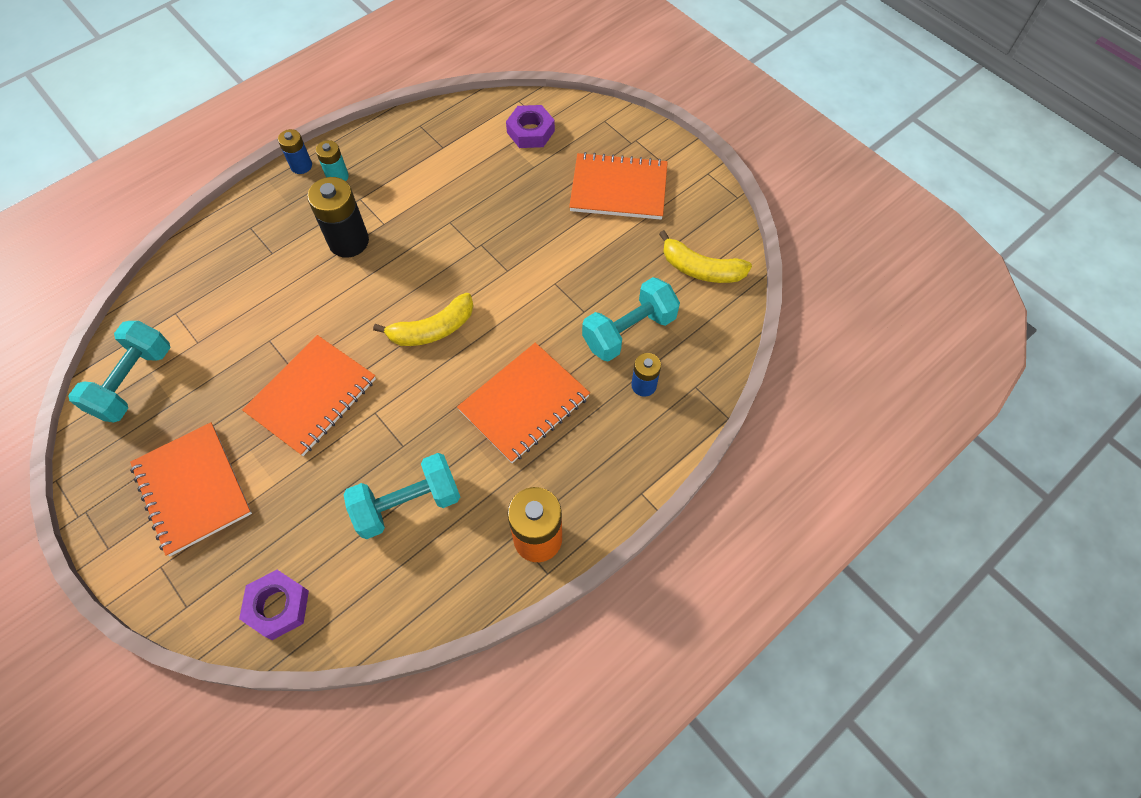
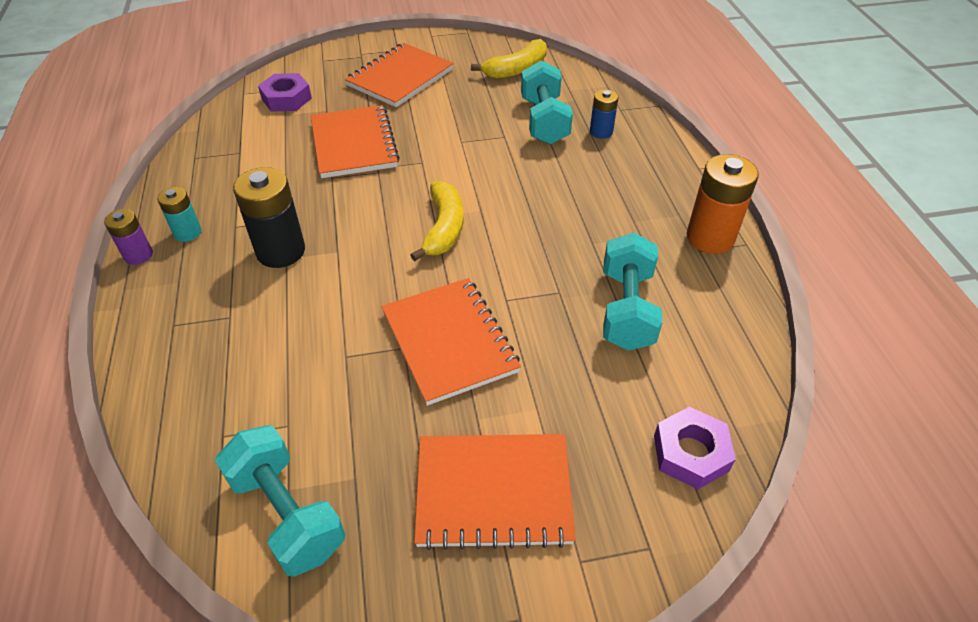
camera: 60 degrees left, 15 degrees down
(301, 166) = (138, 255): blue battery -> purple battery
(524, 404) = (570, 199): orange notebook -> orange notebook (354, 144)

